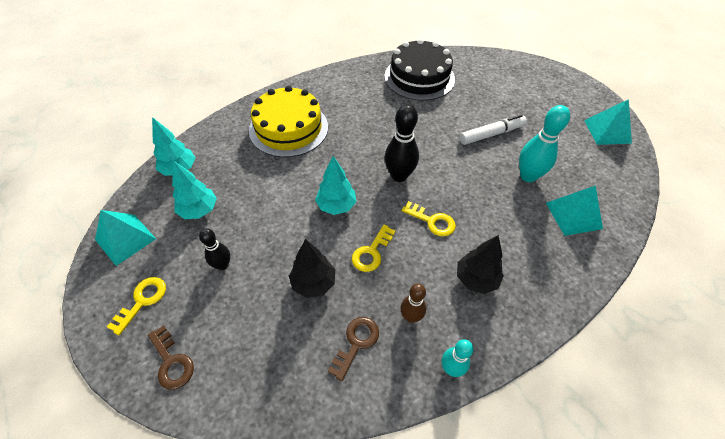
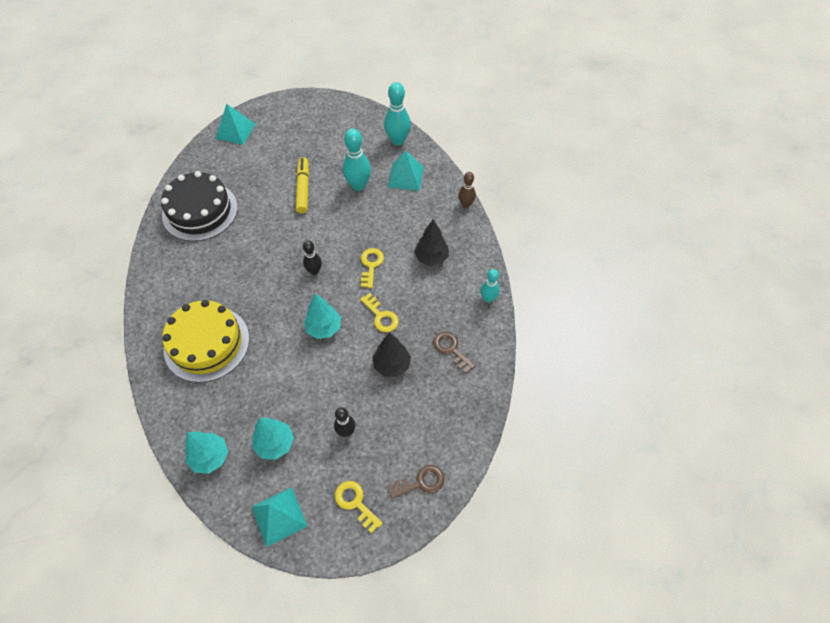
camera: 70 degrees left, 5 degrees up
(399, 176) = (314, 271): black bowling pin -> black bowling pin, size x0.61
(411, 316) = (444, 308): brown bowling pin -> brown bowling pin (466, 204)
(432, 221) = (371, 265): yellow key -> yellow key turned 45 degrees counterclockwise
(491, 134) = (303, 188): white marker -> yellow marker
(607, 131) = (340, 115): turquoise pyramid -> turquoise pyramid (235, 131)
(618, 191) = (398, 140): none -> turquoise bowling pin

